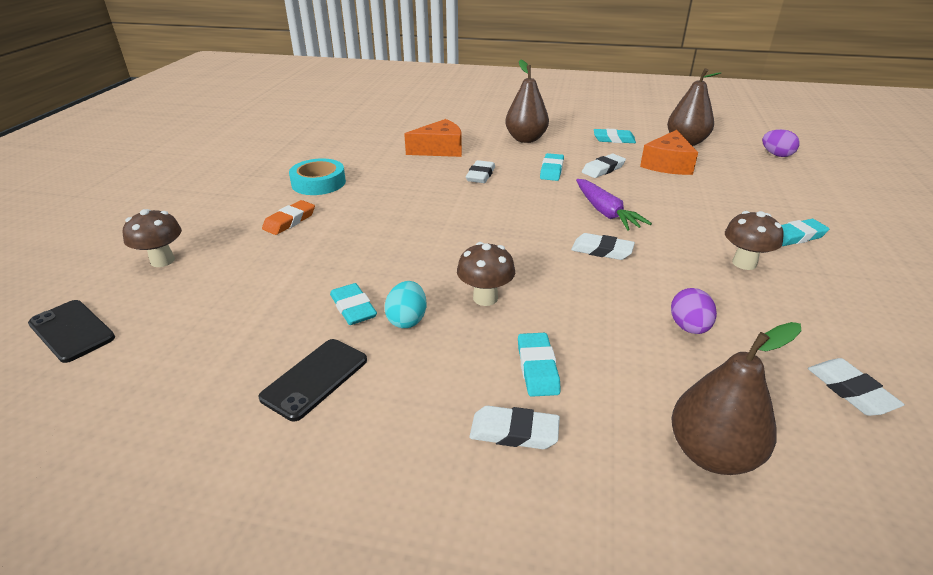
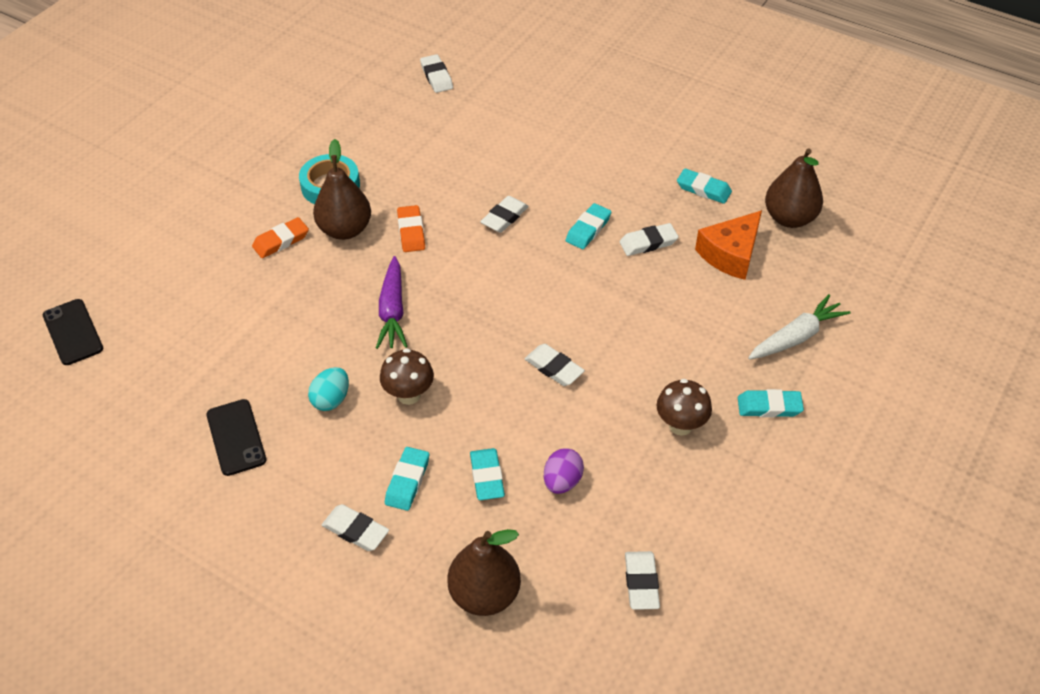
camera: 20 degrees right, 15 degrees up
(162, 261) = (156, 266): brown mushroom -> none
(315, 378) = (236, 437): black phone -> black phone turned 75 degrees counterclockwise
(353, 308) = (293, 373): turquoise eraser -> turquoise eraser (487, 477)
(372, 120) = (436, 77): none -> white eraser
(408, 195) = (411, 232): none -> orange eraser
(440, 149) = (485, 157): orange cheese -> none
(526, 139) = (597, 162): brown pear -> brown pear (345, 230)
(605, 212) = (598, 314): purple carrot -> purple carrot (392, 311)
(764, 195) = (796, 337): none -> white carrot
(776, 155) = (882, 271): purple egg -> none

